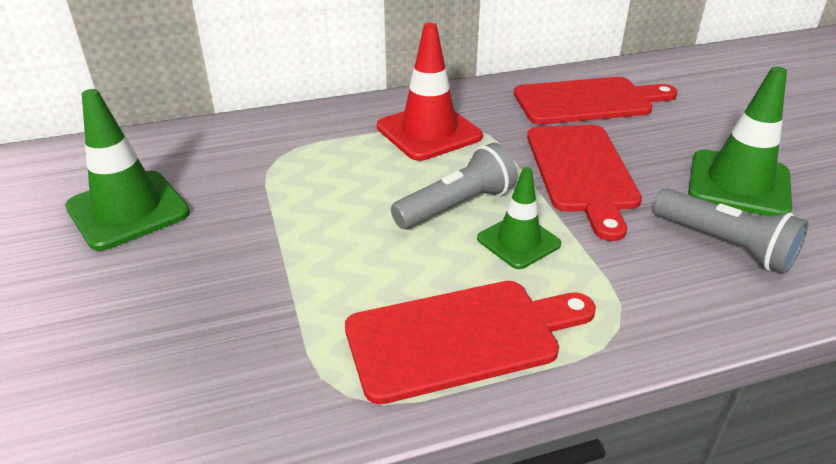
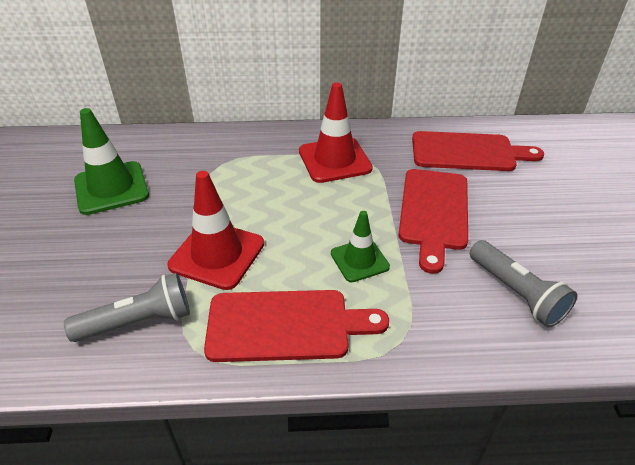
camera: 15 degrees right, 5 degrees up
(323, 268) = (217, 254): none -> red traffic cone
(457, 206) = (328, 223): grey flashlight -> grey flashlight (138, 322)
(738, 184) = (554, 244): green traffic cone -> none

